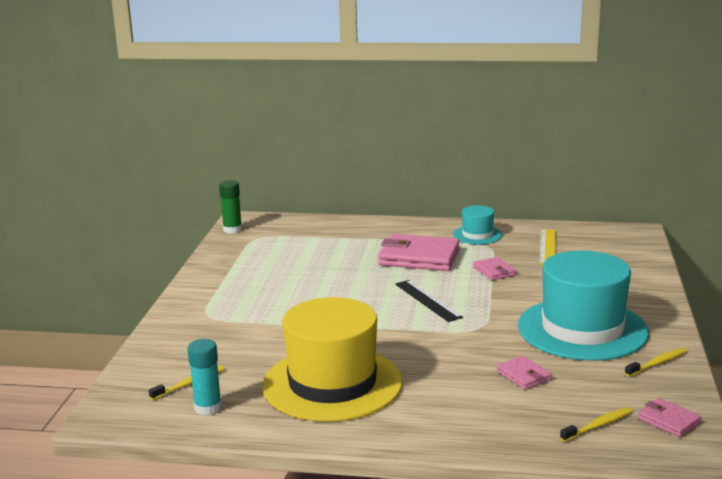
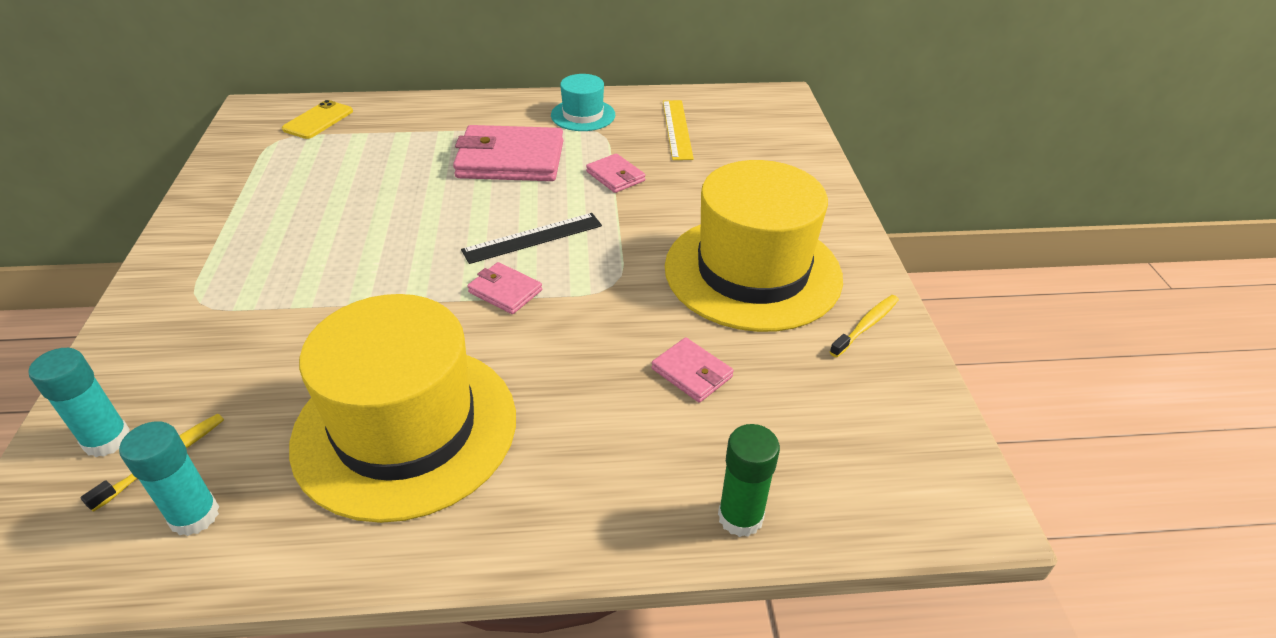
camera: 15 degrees left, 20 degrees up
(158, 372) = (107, 440): none -> turquoise glue stick
(232, 229) = (238, 128): green glue stick -> green glue stick (740, 517)
(286, 228) = (318, 120): none -> yellow phone
(428, 300) = (532, 238): black ruler -> black ruler turned 75 degrees counterclockwise
(582, 329) = (752, 272): turquoise hat -> yellow hat
(598, 425) = (819, 466): yellow toothbrush -> none
(668, 420) = (911, 440): pink wallet -> pink wallet (505, 291)

